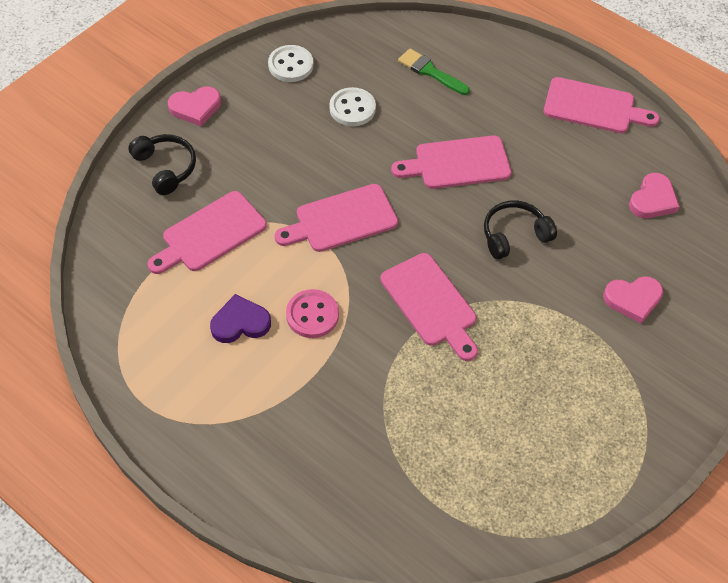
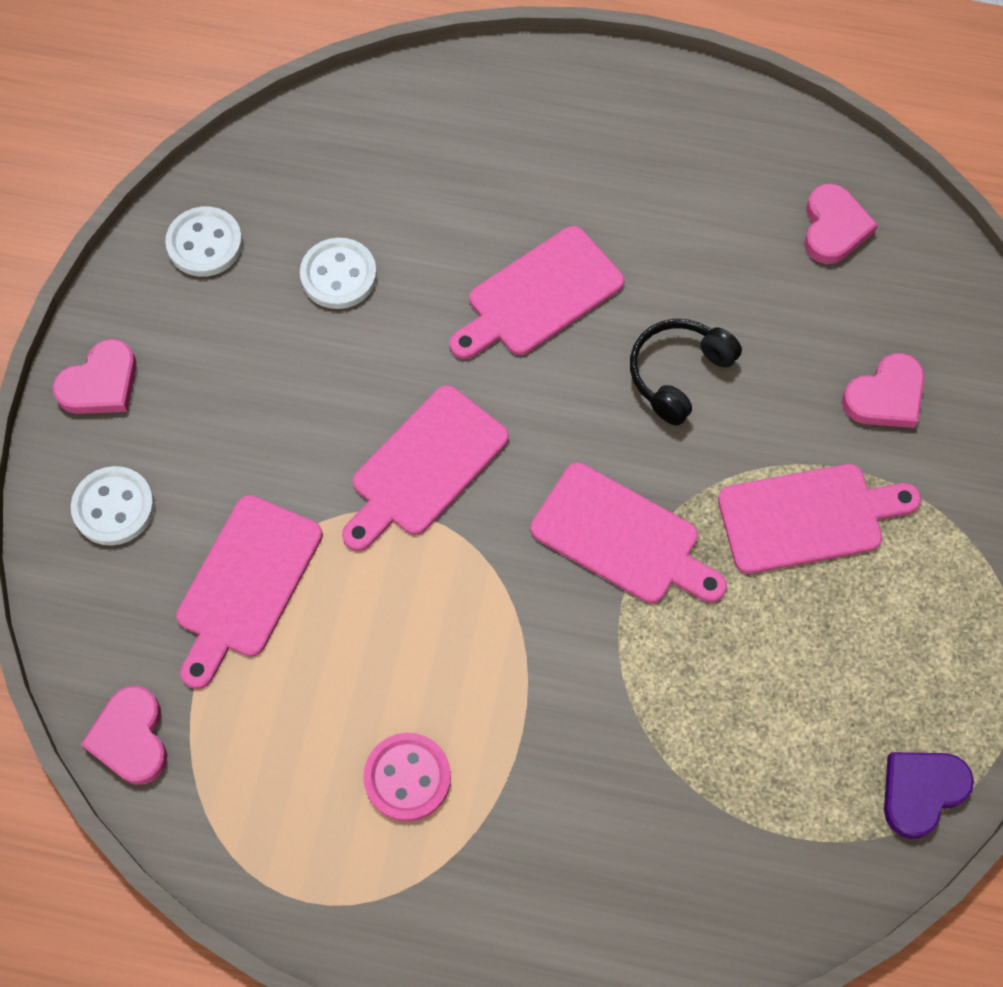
camera: 25 degrees left, 10 degrees up
(104, 280) = (131, 738): none -> pink heart
(165, 168) = (114, 507): black headphones -> white button
(240, 323) = (372, 703): purple heart -> purple heart (921, 791)
(312, 315) = (468, 639): pink button -> pink button (407, 778)
(430, 72) = (419, 161): green brush -> none
(593, 107) = (680, 115): pink cutting board -> pink cutting board (808, 518)

